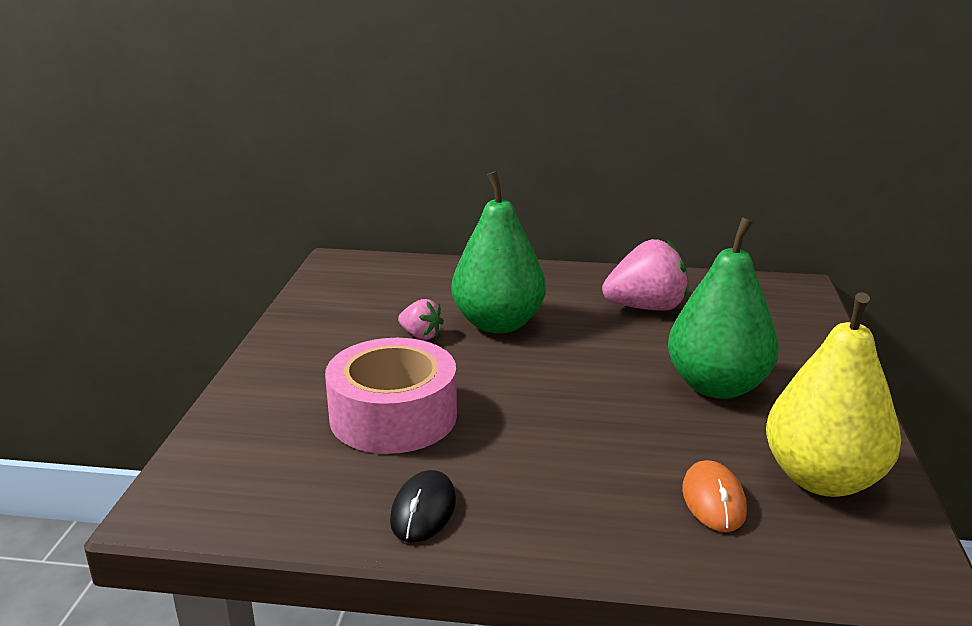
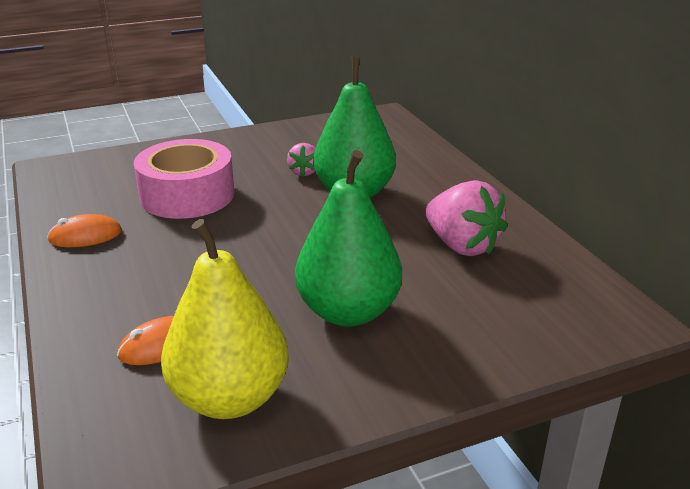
camera: 60 degrees right, 5 degrees up
(423, 510) = (85, 236): black mouse -> orange mouse

